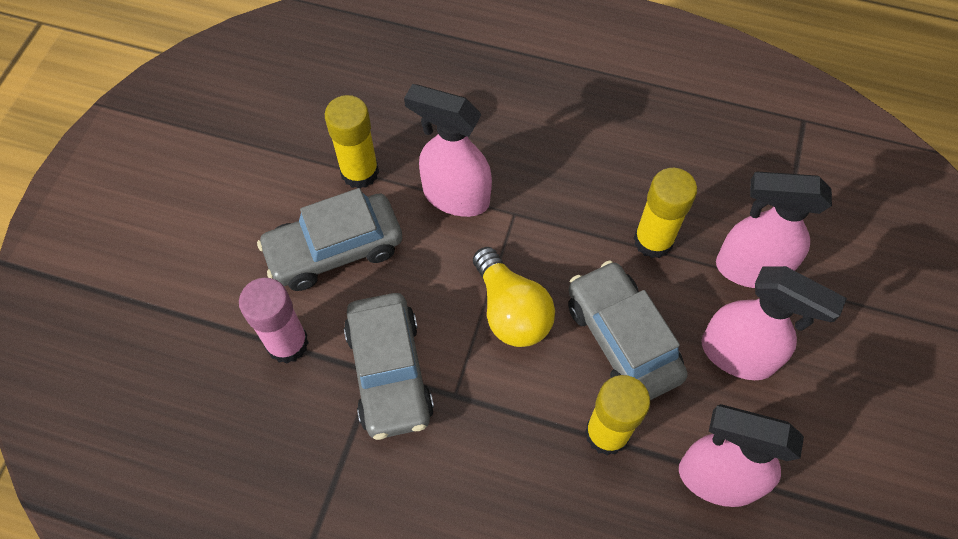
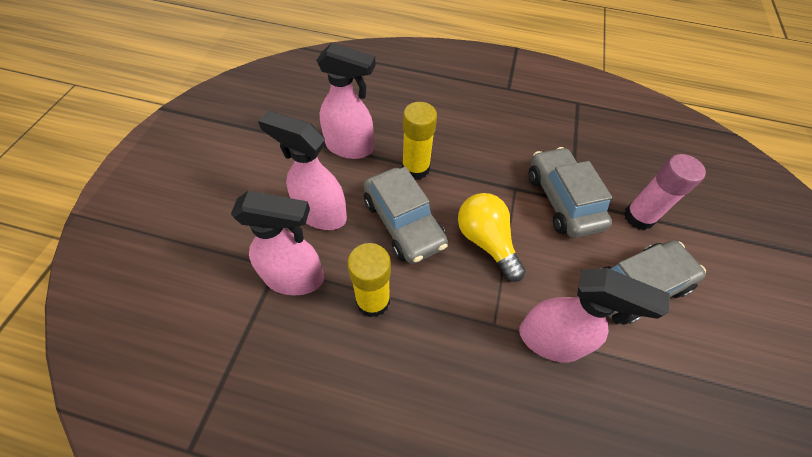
camera: 175 degrees right, 5 degrees down
(360, 172) = (646, 364): yellow glue stick -> none

